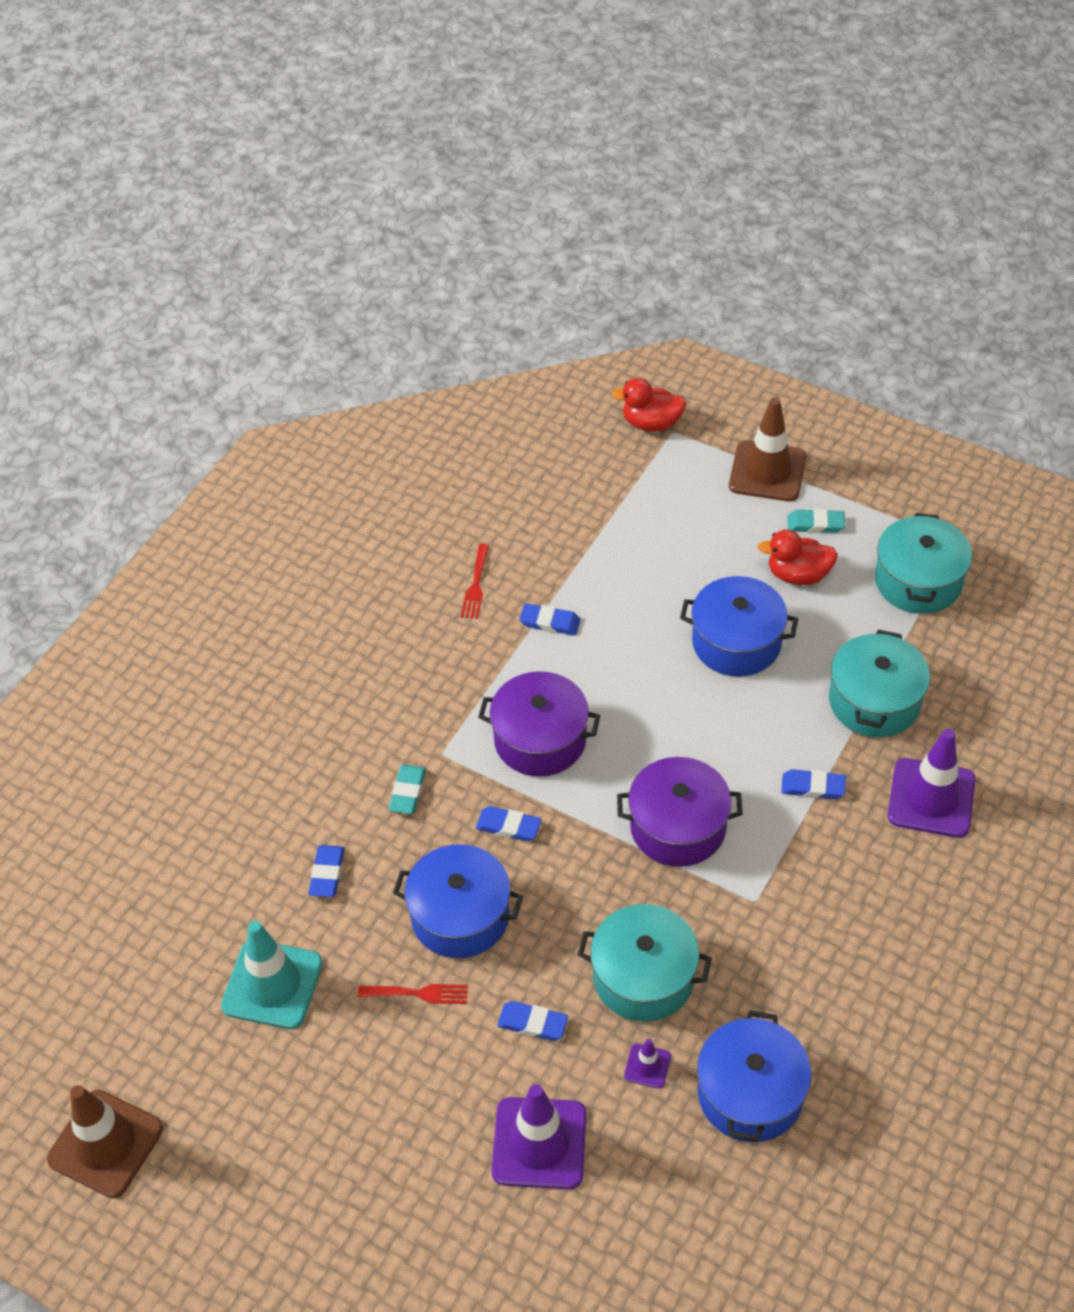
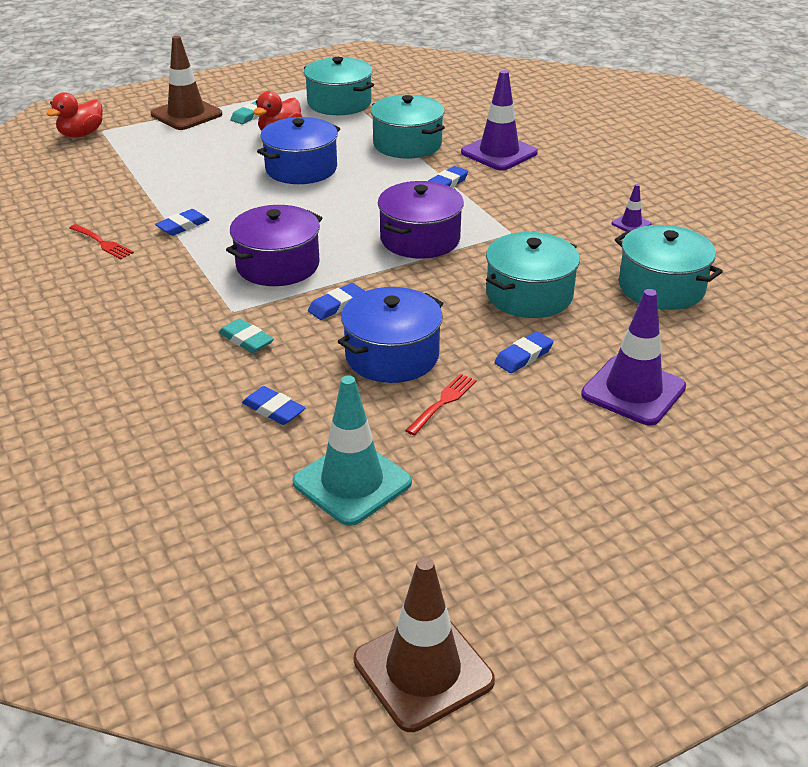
camera: 60 degrees left, 15 degrees down
(647, 1066) = (605, 319): purple traffic cone -> purple traffic cone (631, 224)
(750, 1093) = (661, 287): blue pot -> turquoise pot

